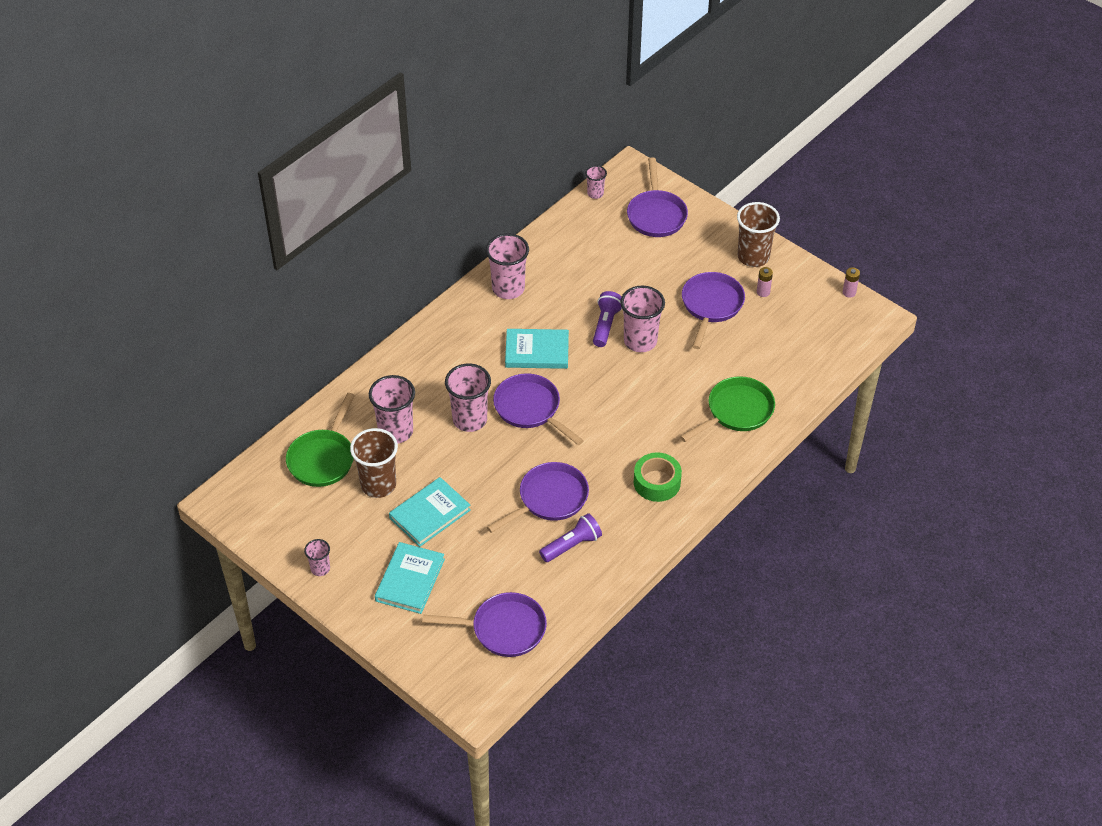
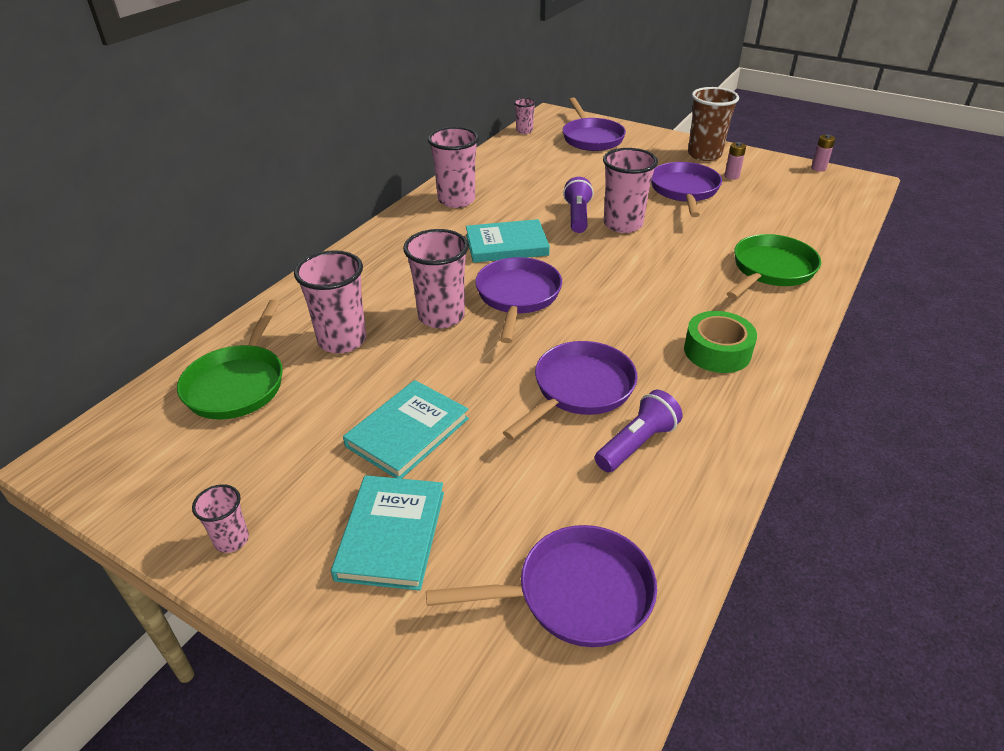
camera: 10 degrees left, 10 degrees down
(378, 485) = (323, 405): brown cup -> none
(530, 409) = (517, 297): purple pan -> purple pan turned 60 degrees clockwise

